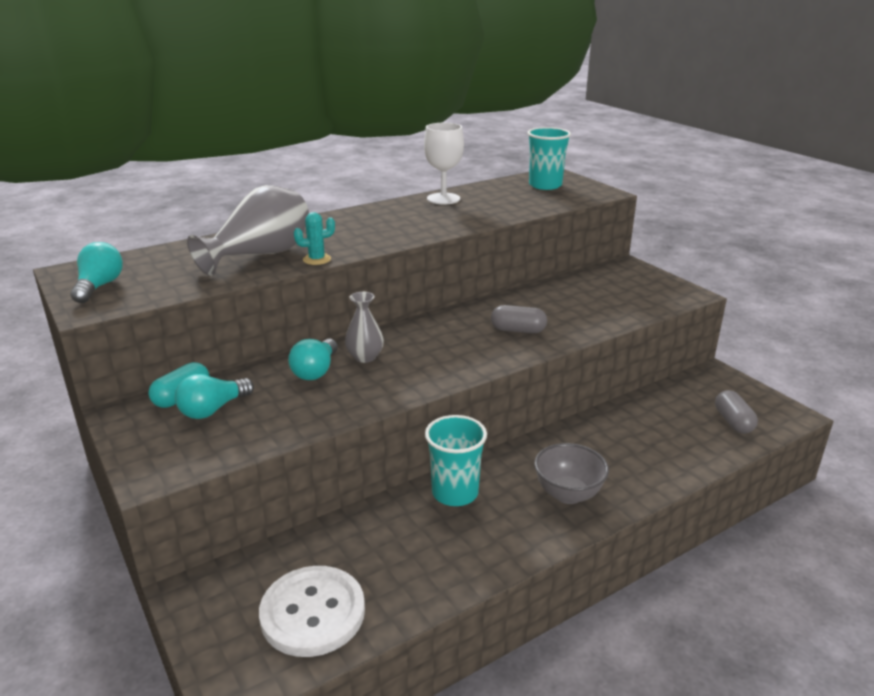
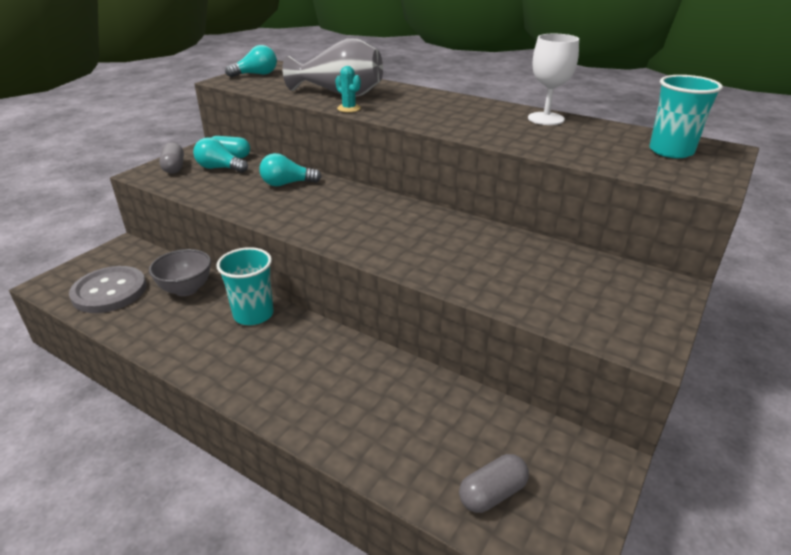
camera: 65 degrees right, 5 degrees up
(313, 613) = (109, 291): white button -> grey button
(365, 357) = (320, 195): grey vase -> none
(518, 330) = (424, 247): grey capsule -> grey capsule (174, 167)
(568, 494) = (277, 377): grey bowl -> grey bowl (186, 289)

